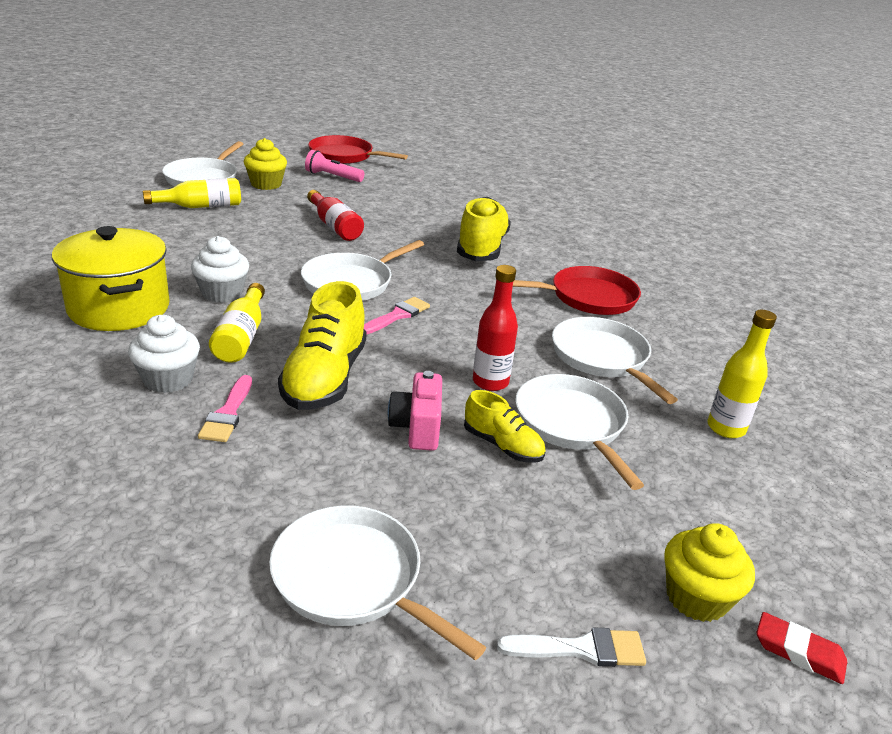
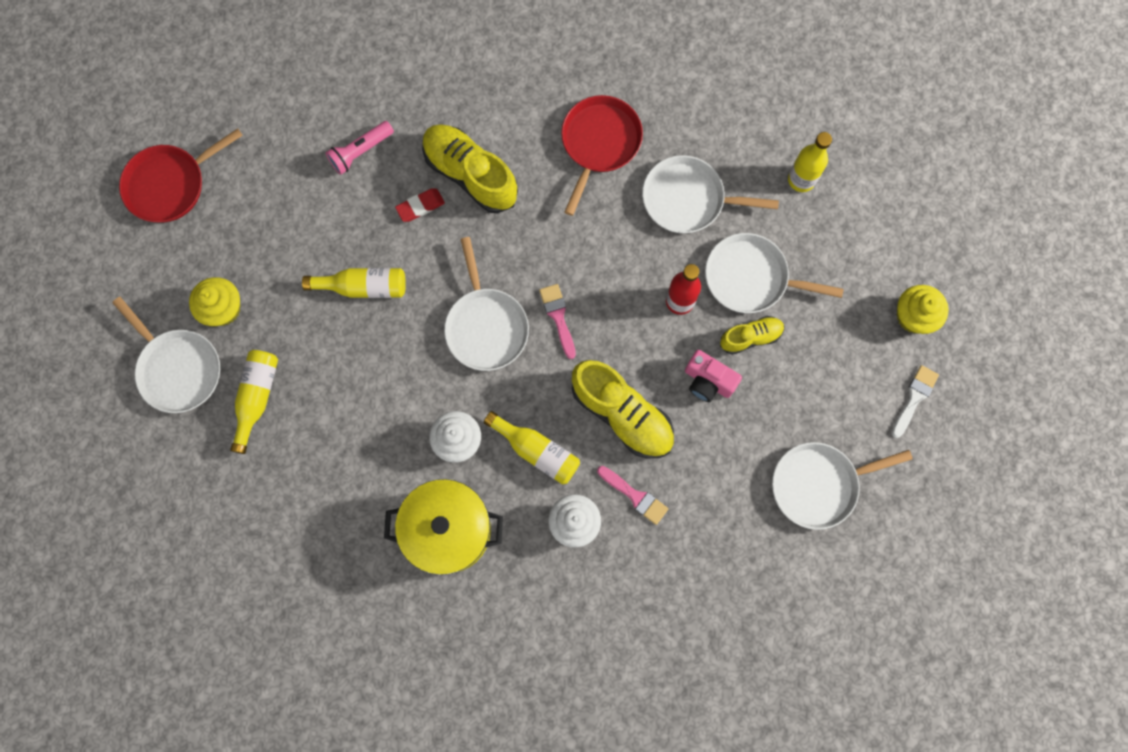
camera: 55 degrees left, 45 degrees up
(332, 177) = (231, 228): pink flashlight -> pink flashlight (360, 152)
(334, 226) = (363, 287): red bottle -> yellow bottle
(799, 652) = (966, 295): red eraser -> red eraser (420, 206)

